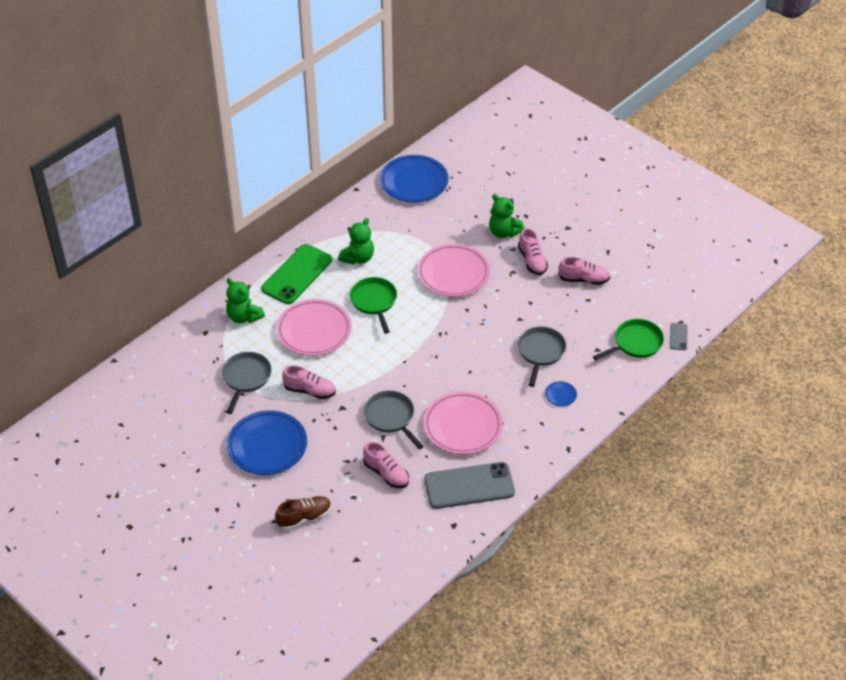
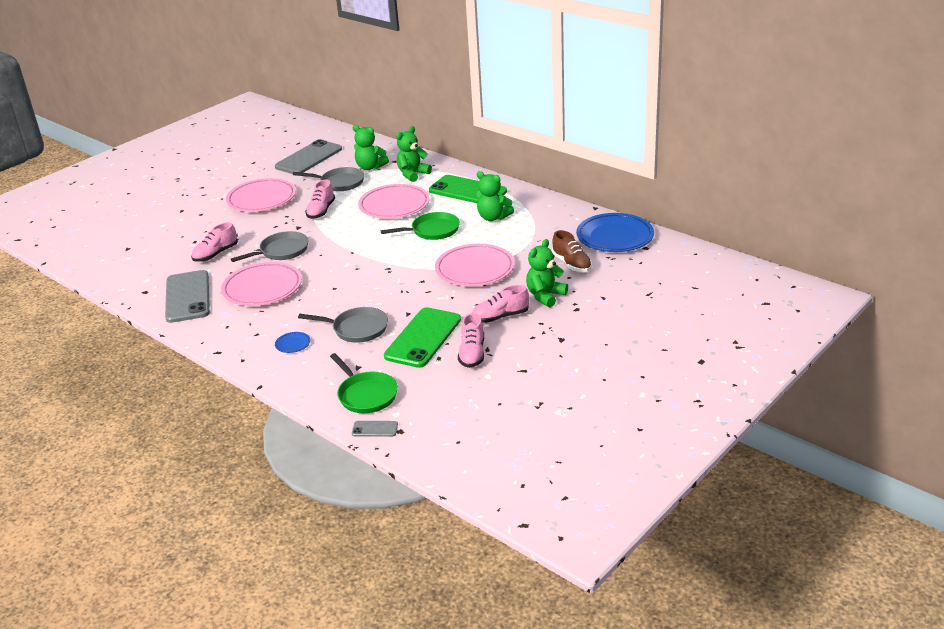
camera: 90 degrees right, 15 degrees down
(170, 410) = (309, 158): none -> grey phone
(214, 353) = (370, 167): none -> green teddy bear
(267, 446) = (262, 199): blue plate -> pink plate
(304, 517) = (180, 222): brown shoe -> brown shoe (571, 264)
(558, 309) = (423, 338): none -> green phone

